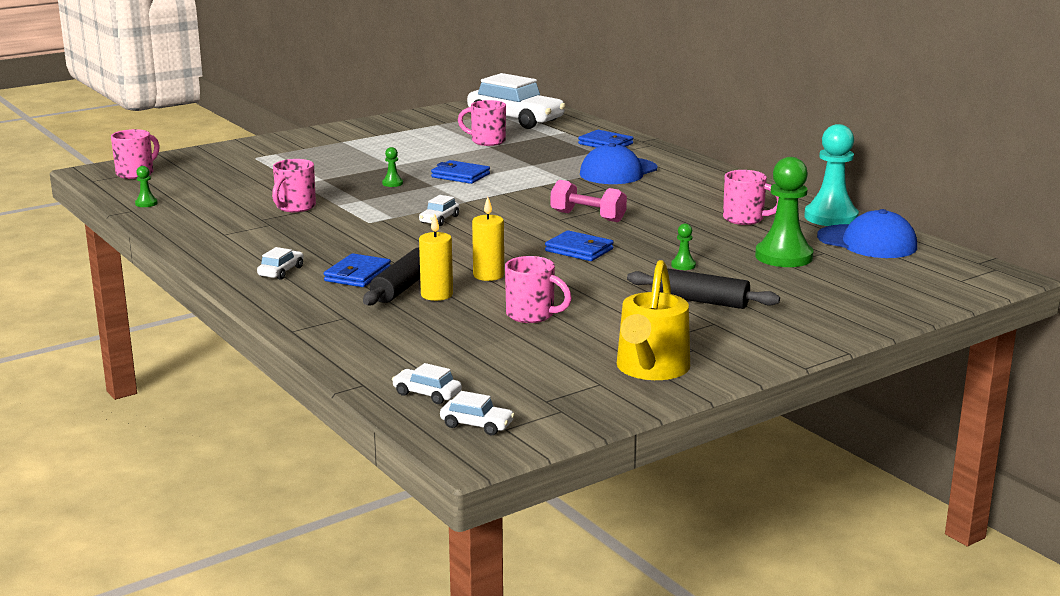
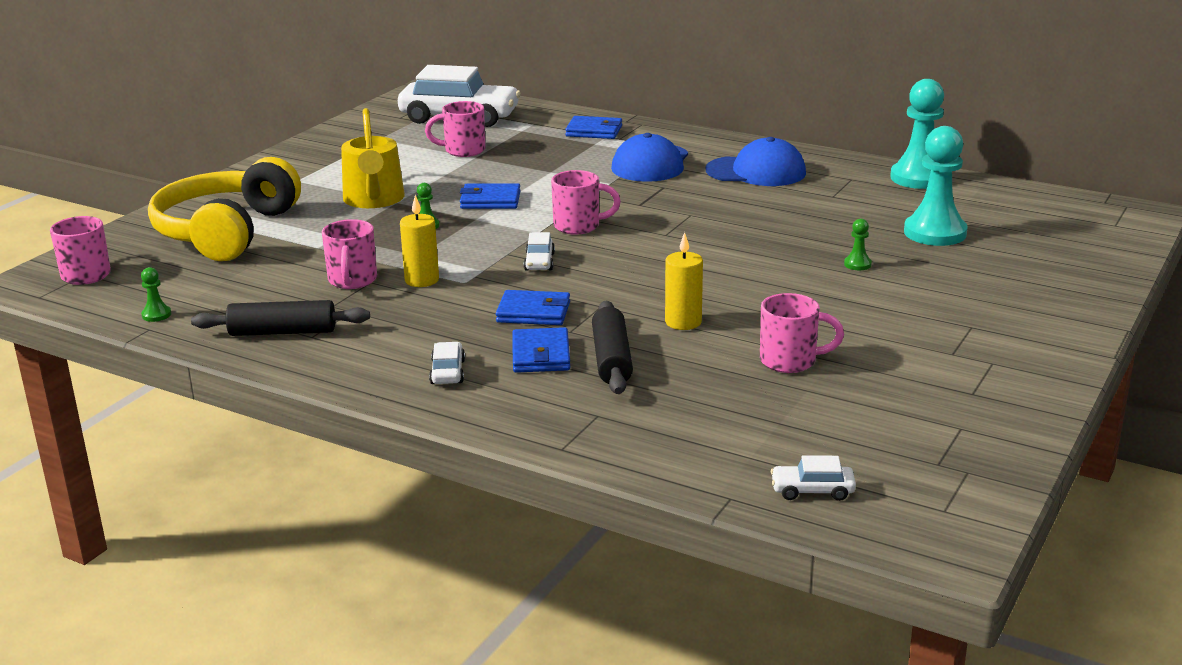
camera: 25 degrees left, 5 degrees up
(254, 164) = (226, 232): none -> yellow headphones
(436, 295) = (660, 360): yellow candle -> yellow candle (422, 280)
(477, 425) = (911, 514): white car -> none
(579, 250) = (734, 269): blue wallet -> blue wallet (533, 312)
(588, 217) = (690, 225): pink dumbbell -> none
(650, 369) = (985, 397): yellow watering can -> yellow watering can (374, 200)
(701, 301) = (927, 303): black rolling pin -> black rolling pin (282, 332)
(745, 219) = (844, 196): pink mug -> pink mug (578, 226)
(783, 257) = (935, 233): green pawn -> turquoise pawn
(867, 242) = (985, 200): blue cap -> blue cap (756, 172)

